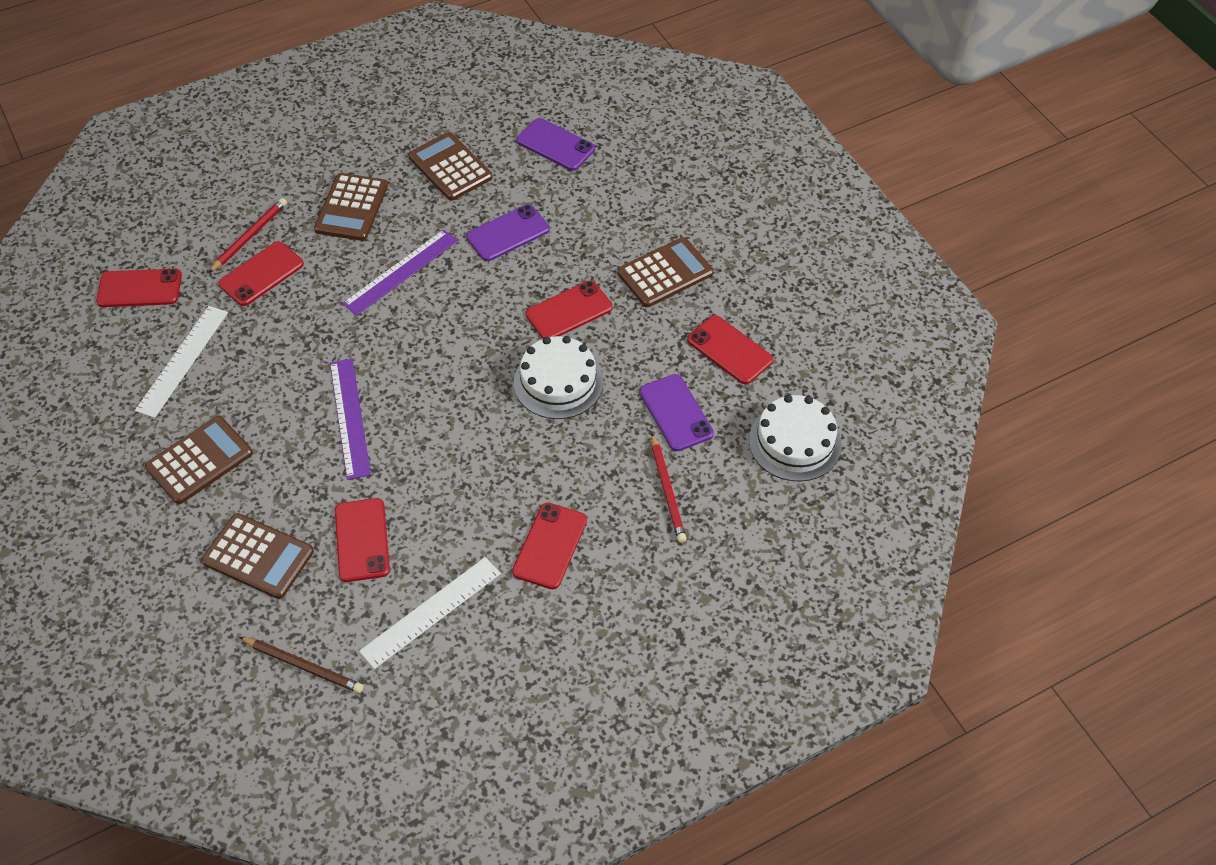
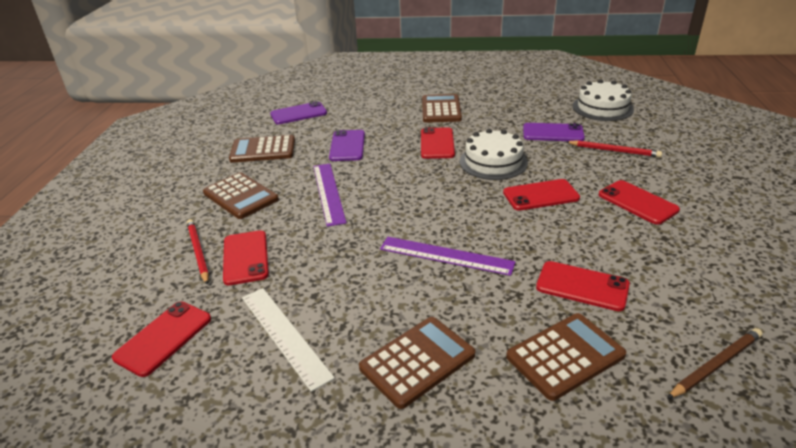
camera: 55 degrees left, 20 degrees down
(199, 460) = (417, 361): brown calculator -> brown calculator turned 60 degrees clockwise
(431, 612) = (678, 272): white ruler -> none
(729, 350) = (518, 107): red phone -> red phone (541, 195)

